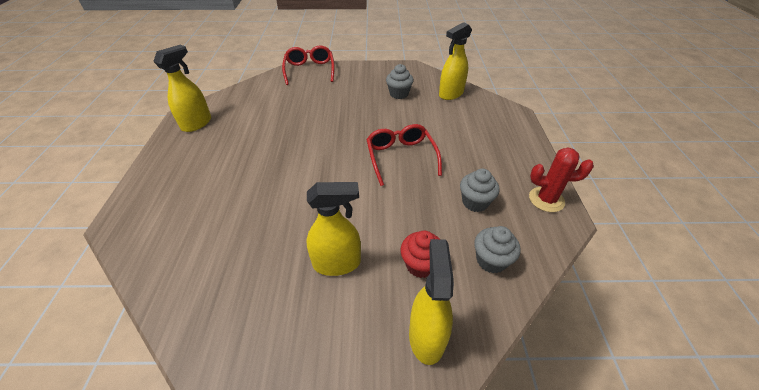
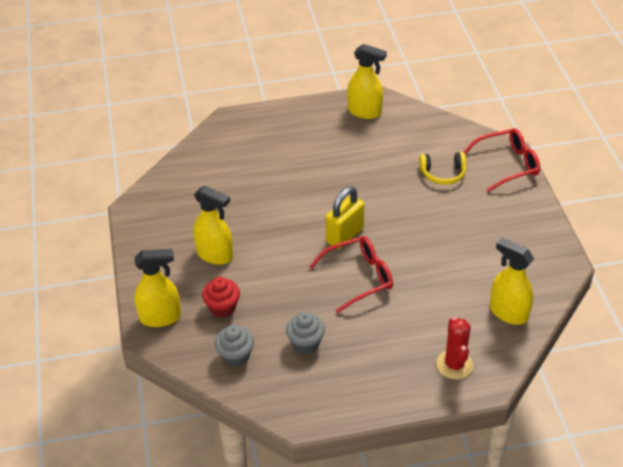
camera: 80 degrees right, 0 degrees up
(302, 97) = (443, 173): none -> yellow headphones
(337, 263) = (215, 255): yellow spray bottle -> yellow spray bottle turned 45 degrees counterclockwise
(347, 158) = (344, 235): none -> yellow padlock
(399, 94) = (486, 259): grey cupcake -> none
(546, 199) = (324, 404): red cactus -> red cactus (454, 364)

